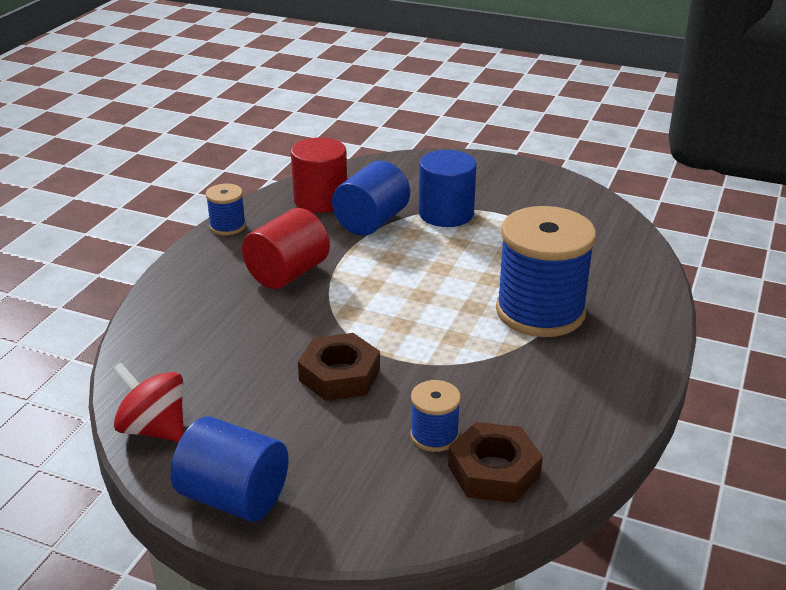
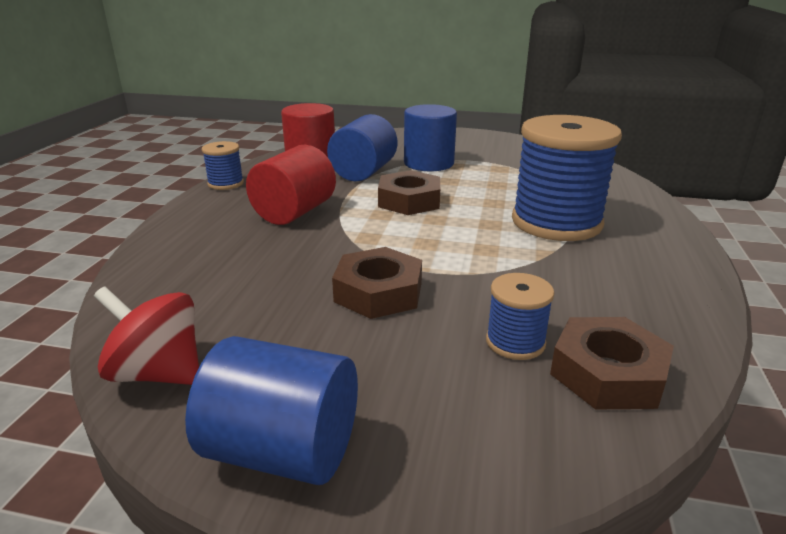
camera: 10 degrees left, 5 degrees down
(405, 268) = (409, 201): none -> brown nut

